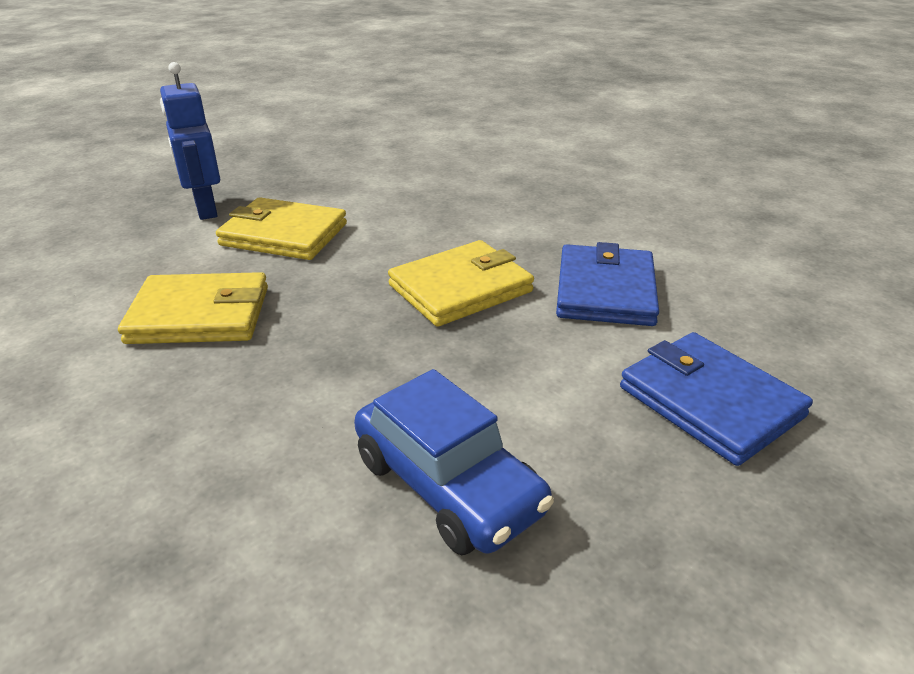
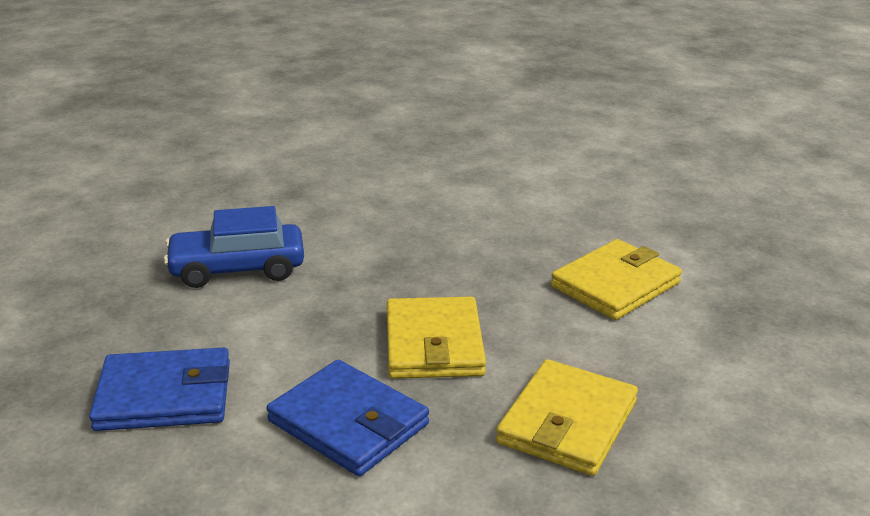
camera: 120 degrees right, 5 degrees down
(199, 315) = (503, 229): yellow wallet -> yellow wallet (567, 422)
(205, 209) = (703, 257): blue robot -> none

